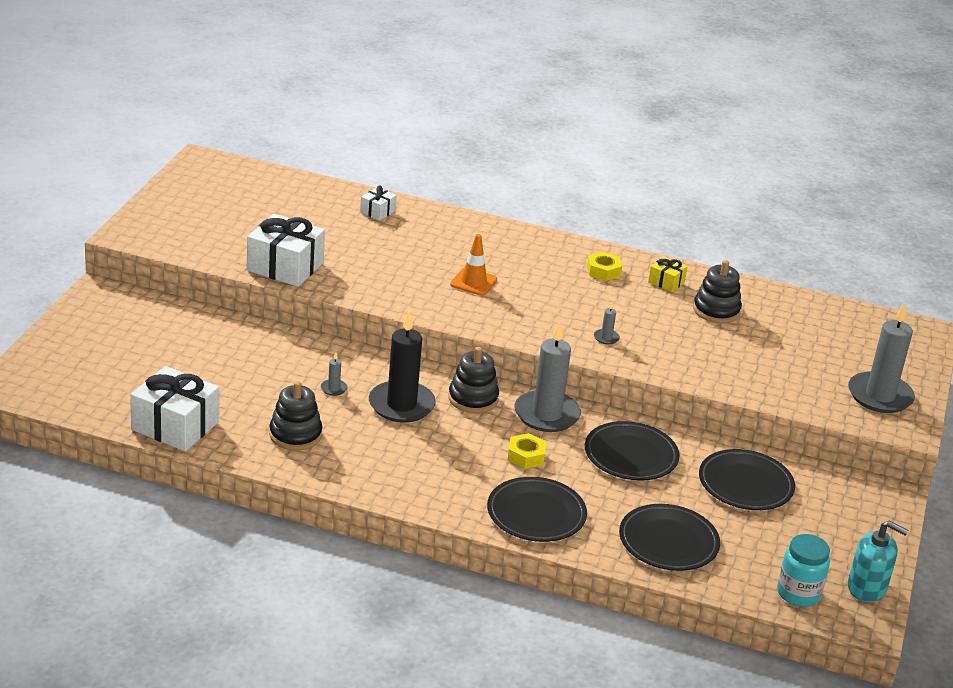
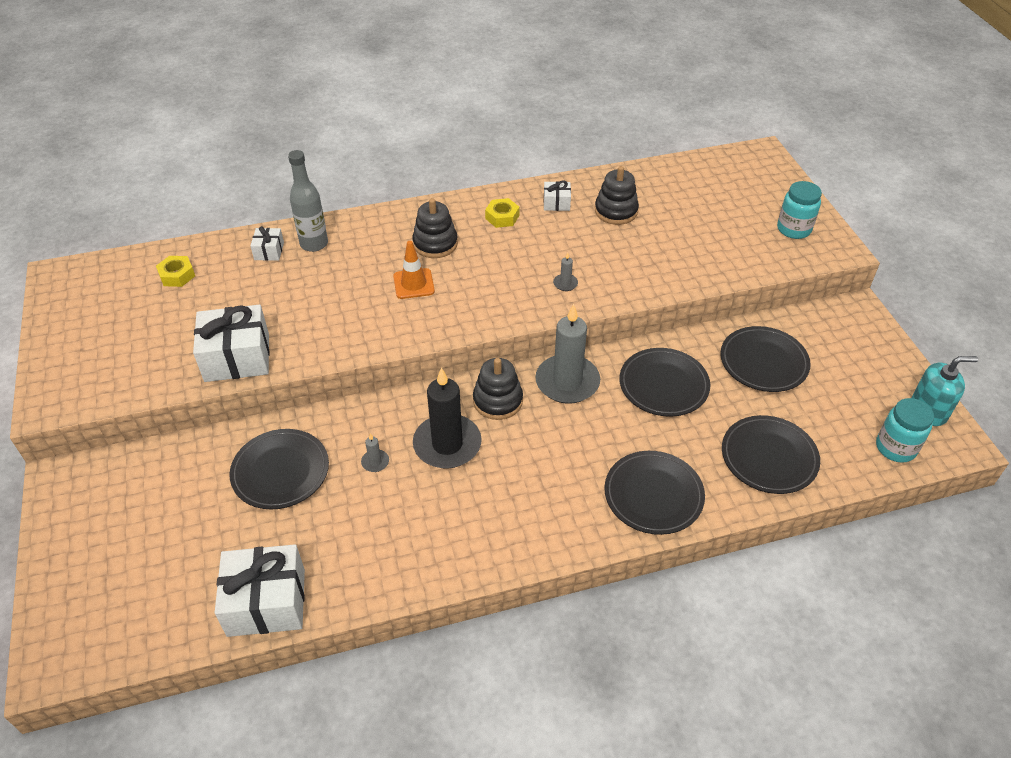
camera: 30 degrees left, 15 degrees up
(257, 361) = (280, 472): none -> black plate
(295, 435) = (386, 538): black stacking toy -> black stacking toy (435, 244)
(419, 222) = (314, 244): none -> grey bottle
(526, 456) = (591, 436): yellow nut -> yellow nut (177, 275)
(666, 282) = (556, 203): yellow gift -> white gift
(879, 396) = (793, 229): grey candle -> turquoise jar

